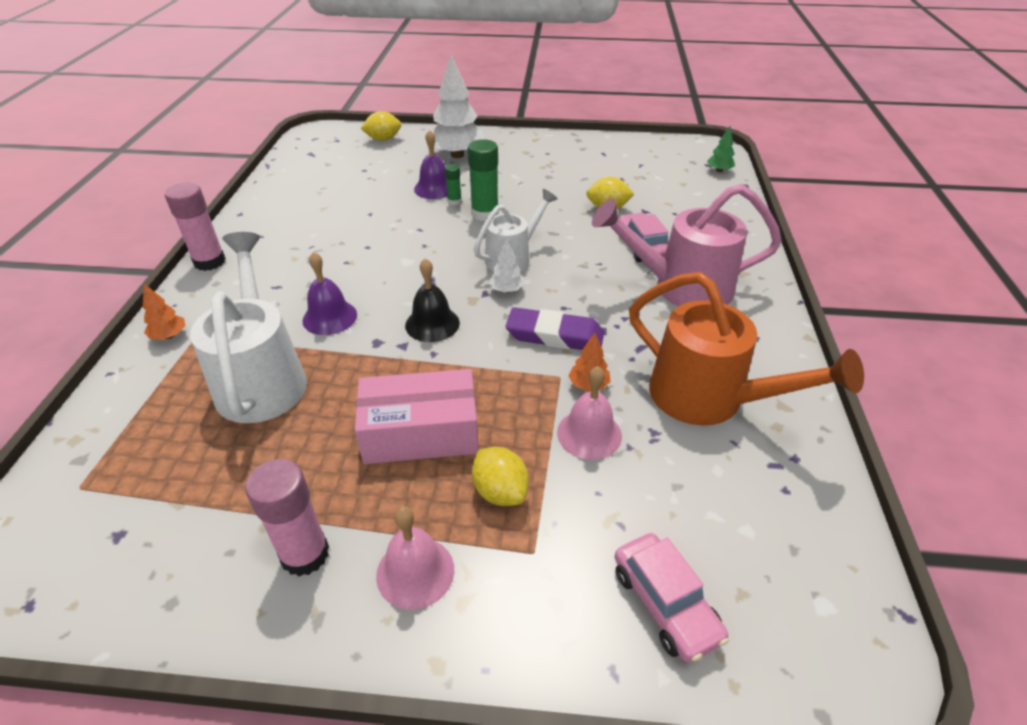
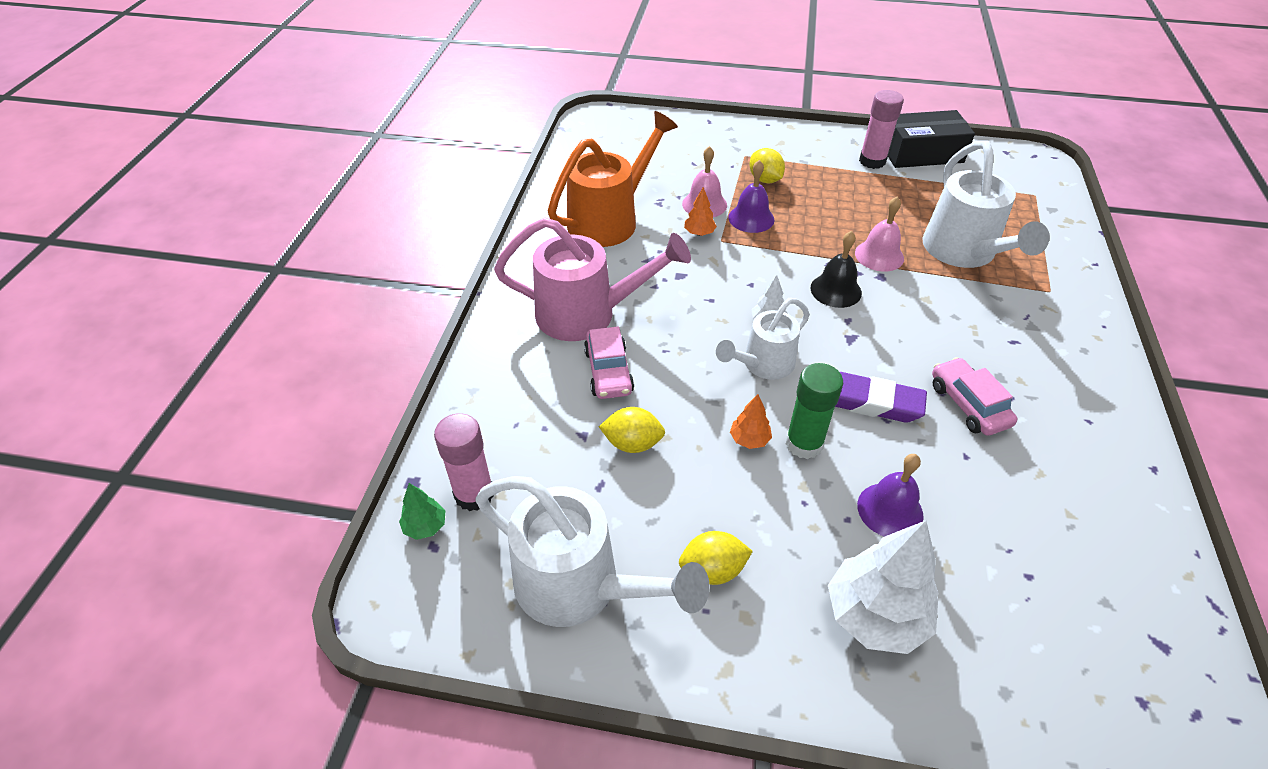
camera: 175 degrees left, 5 degrees up
(169, 336) = (1076, 293): orange tree -> orange tree (749, 440)
(201, 586) = (921, 153): none -> black box
(209, 262) = (1118, 380): pink glue stick -> pink glue stick (474, 494)
(330, 317) = (937, 302): purple bell -> purple bell (751, 218)
(383, 139) = (1044, 696): yellow lemon -> yellow lemon (712, 570)
(415, 572) = (808, 152): pink bell -> pink bell (879, 255)
(421, 432) = (823, 211): pink box -> none
(454, 201) = (852, 475): green glue stick -> none
(555, 335) = (722, 273): purple eraser -> purple eraser (870, 402)
(617, 156) = (580, 587): none -> white watering can
(665, 603) = (678, 137): pink car -> pink car (968, 404)
(709, 399) = (610, 219): orange watering can -> orange watering can turned 90 degrees clockwise

